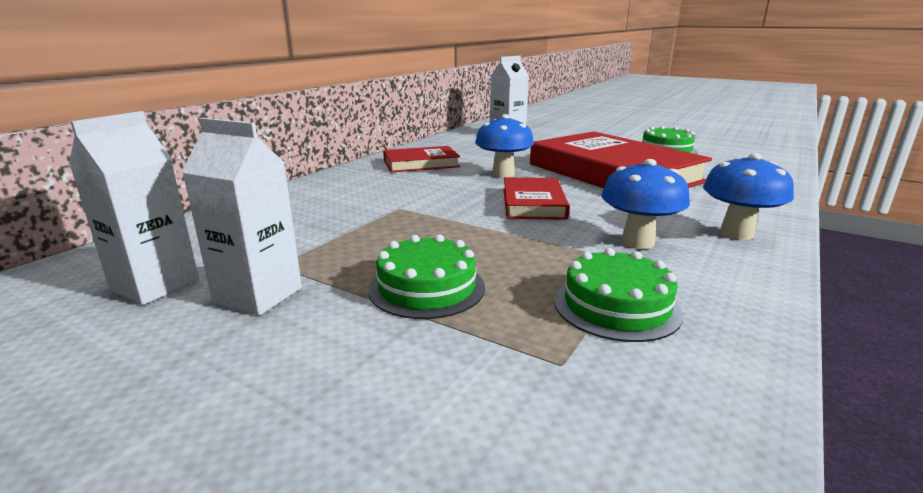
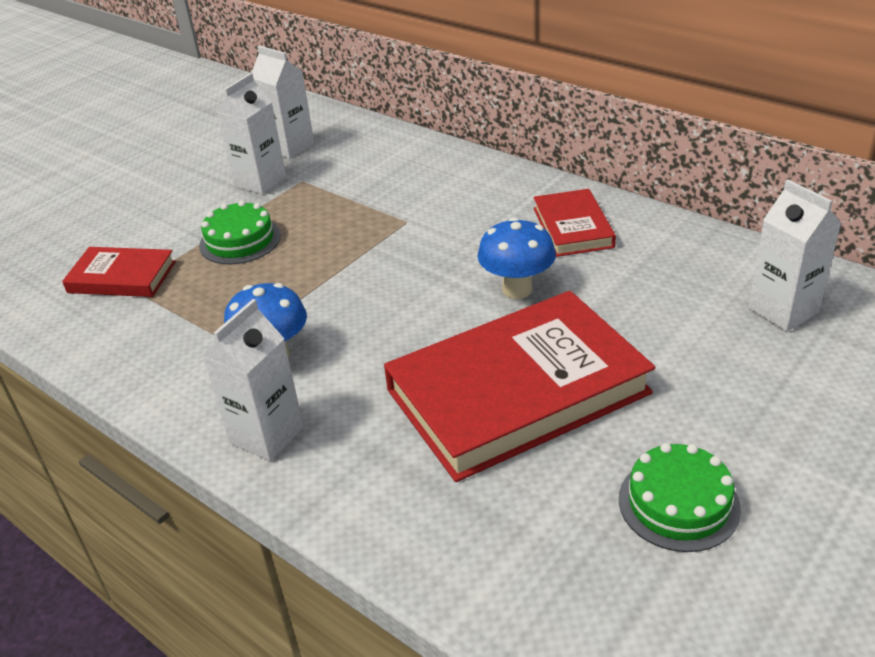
camera: 100 degrees right, 15 degrees up
(533, 203) = (400, 303): red book -> red book (122, 277)
(616, 306) = (174, 319): green cake -> none
(736, 233) = (266, 435): blue mushroom -> white carton

